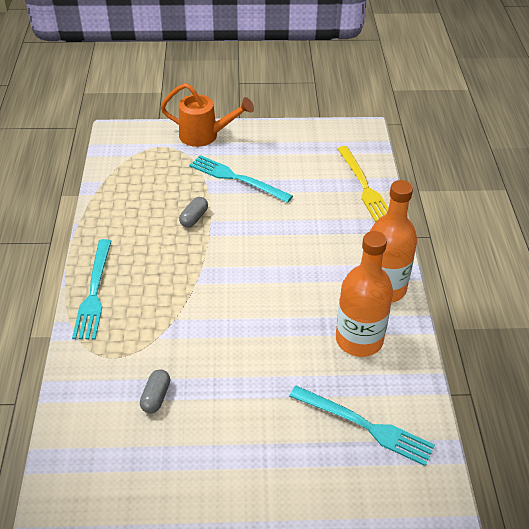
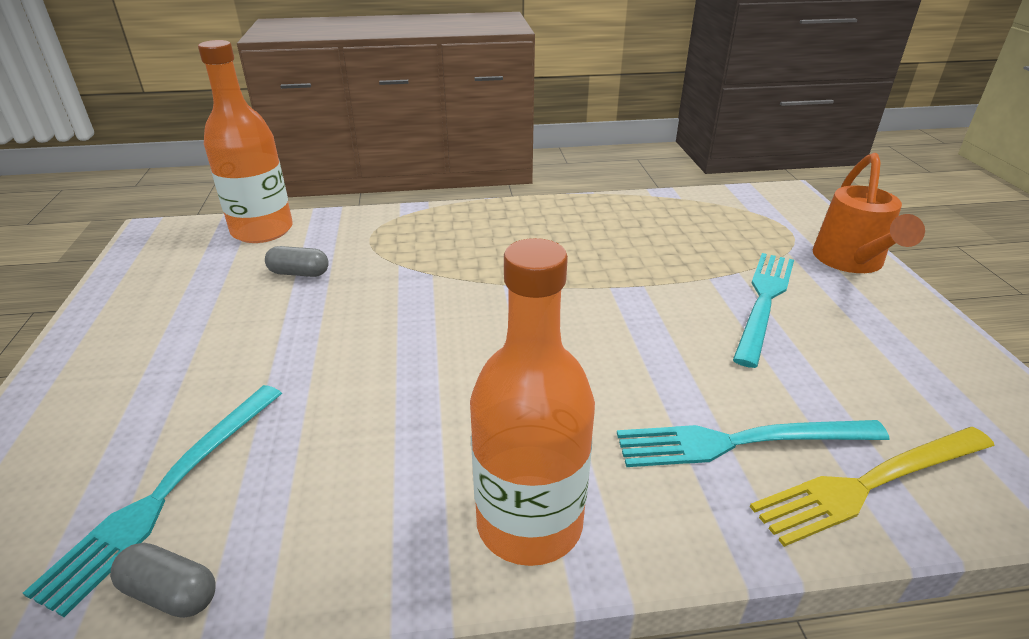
camera: 85 degrees right, 10 degrees down
(94, 292) = (476, 215): turquoise fork -> turquoise fork (741, 442)
(194, 218) = (642, 270): grey capsule -> grey capsule (170, 593)
(359, 340) = (379, 480): orange bottle -> orange bottle (262, 230)

